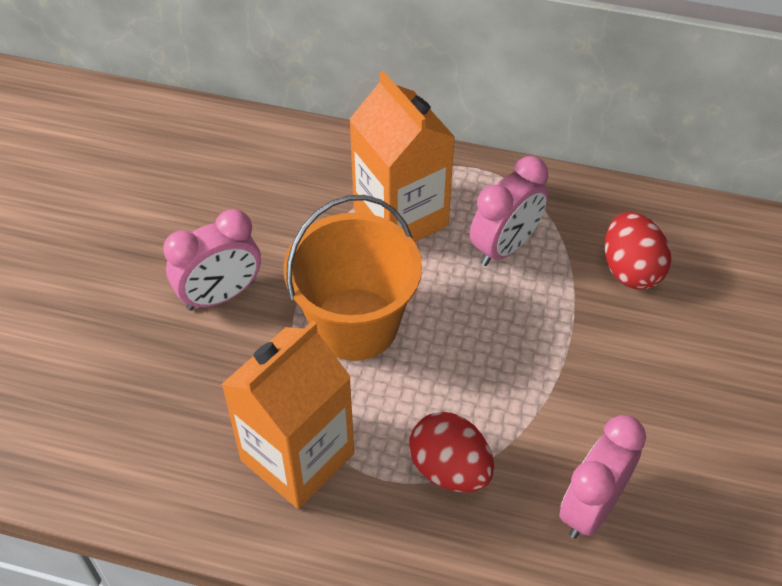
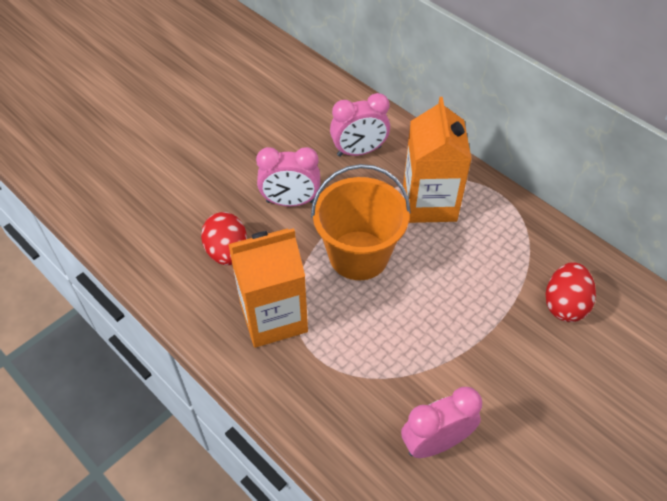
camera: 30 degrees right, 0 degrees up
(450, 469) = (359, 371): red egg -> red egg (227, 252)
(505, 247) = (486, 251): pink clock -> pink clock (359, 151)

